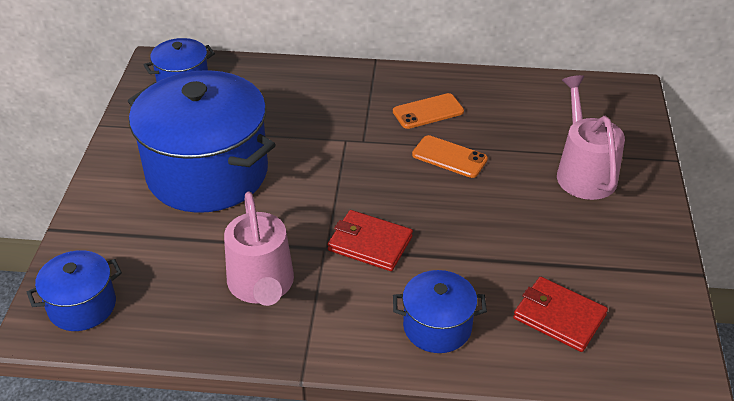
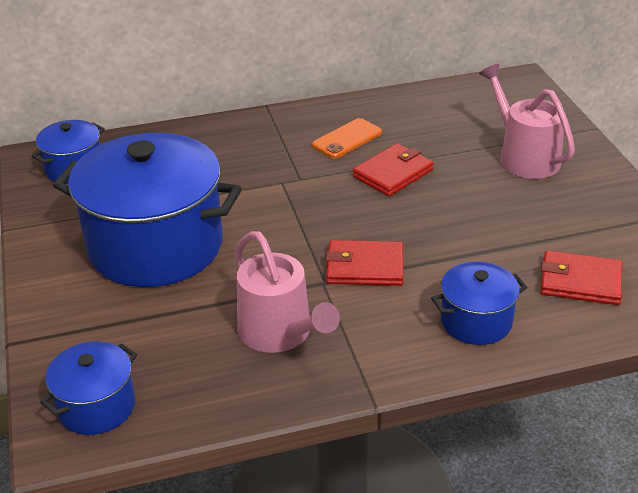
camera: 20 degrees left, 5 degrees down
(449, 157) = (393, 173): orange phone -> red wallet

